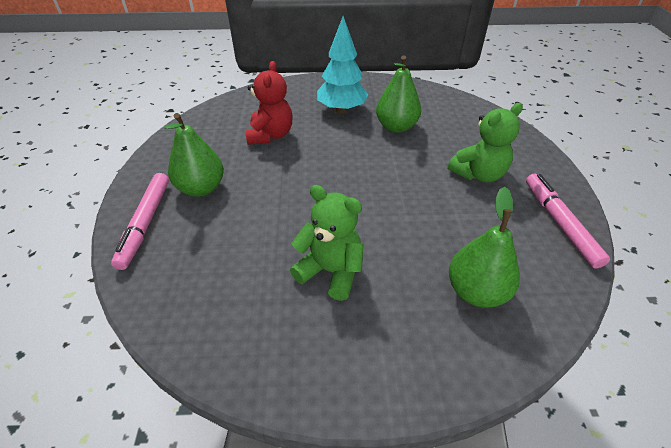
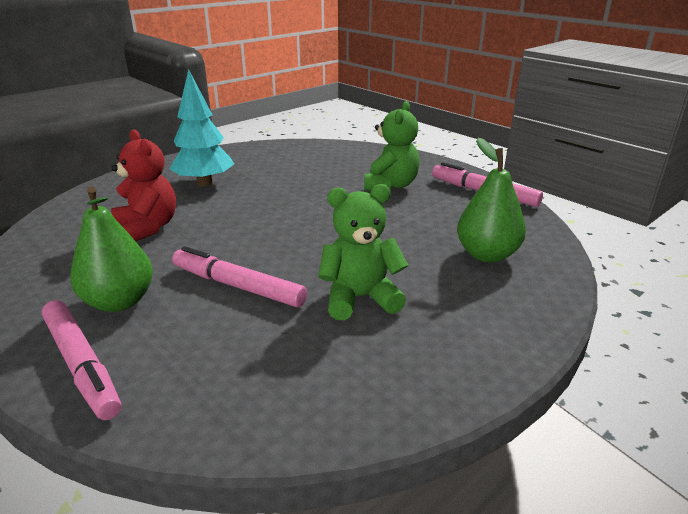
camera: 40 degrees left, 15 degrees down
(270, 213) = (238, 286): none -> pink marker
(396, 127) = (278, 178): green pear -> none

